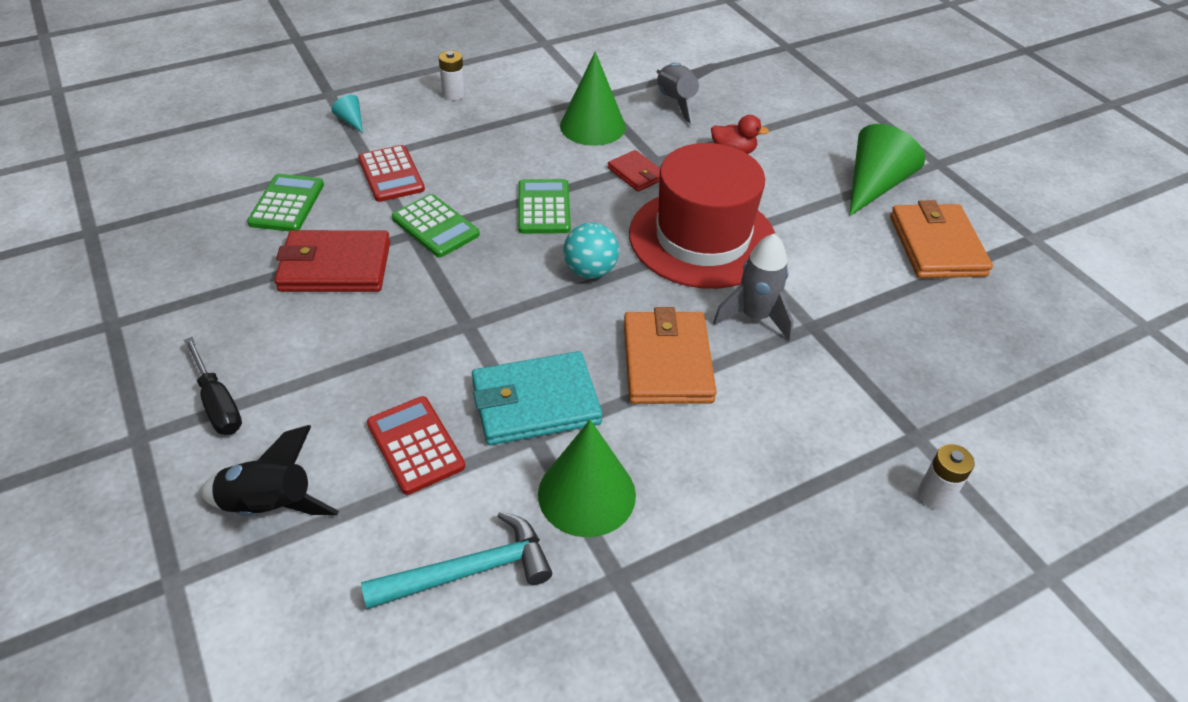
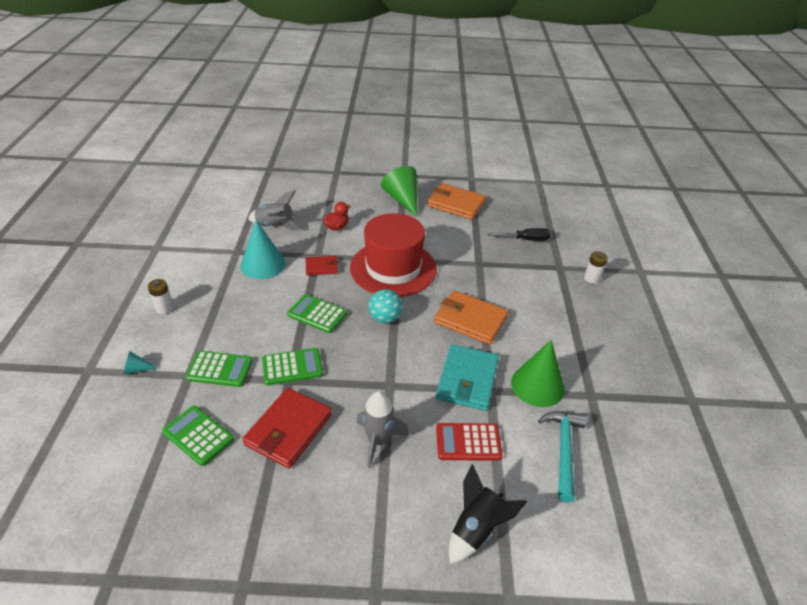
camera: 60 degrees left, 5 degrees down
(218, 403) = (373, 534): black screwdriver -> black screwdriver (525, 239)
(391, 174) = (219, 369): red calculator -> green calculator
(592, 126) = (263, 264): green cone -> turquoise cone
(755, 317) = (461, 278): grey rocket -> grey rocket (378, 441)

